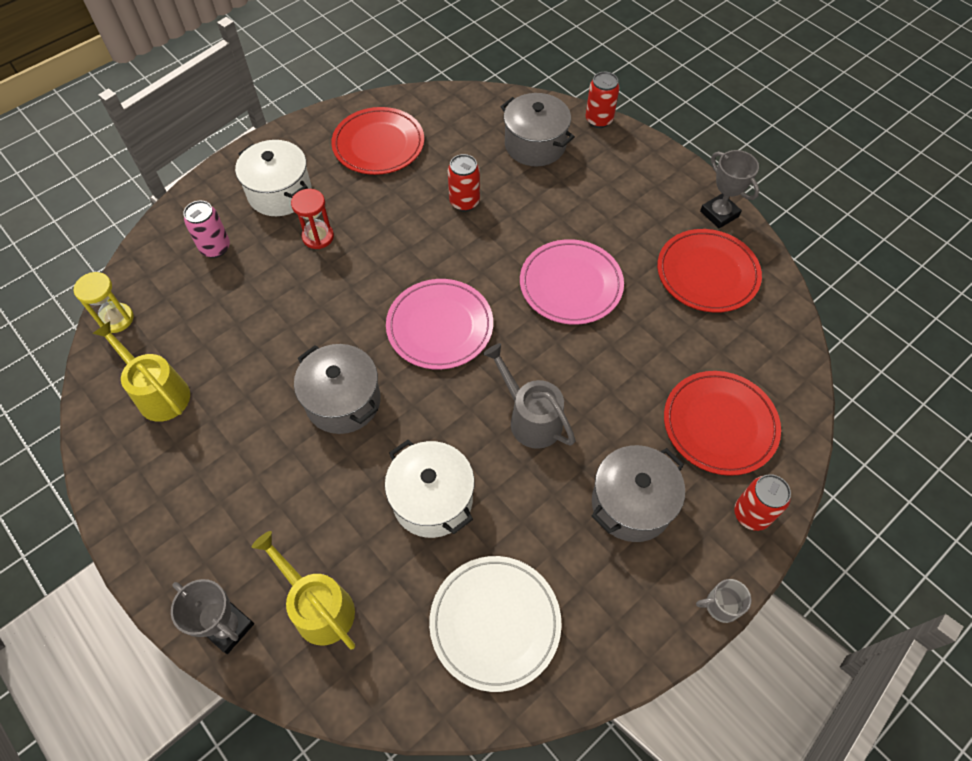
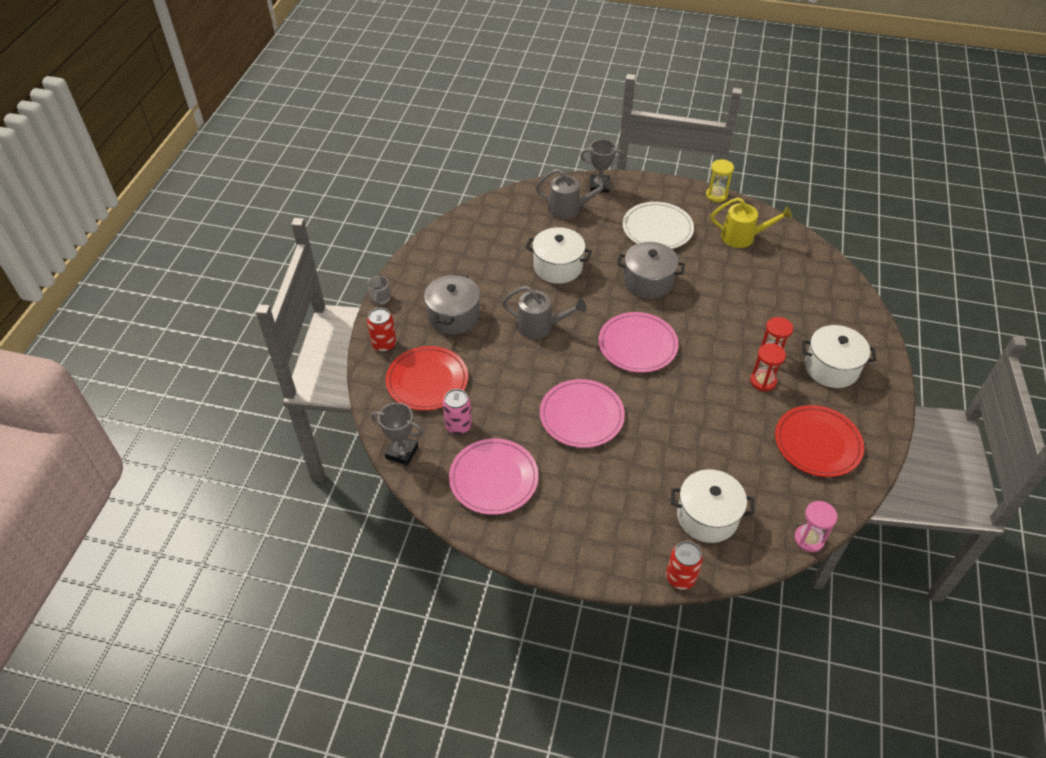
camera: 145 degrees right, 10 degrees down
(116, 319) = (813, 253): yellow hourglass -> yellow hourglass (716, 195)
(215, 248) = (819, 314): pink can -> pink can (458, 426)
(318, 606) = (569, 209): yellow watering can -> grey watering can
(358, 217) = (763, 381): none -> red hourglass
(464, 202) = (708, 434): red can -> none
(471, 92) = (809, 539): none -> pink hourglass
(495, 623) = (485, 241): white plate -> white plate (657, 229)
(535, 145) = (707, 517): grey pot -> white pot
(707, 273) = (494, 478): red plate -> pink plate
(719, 214) = (515, 538): grey trophy -> grey trophy (402, 452)
(721, 605) = (380, 298): grey mug -> grey mug turned 135 degrees clockwise

